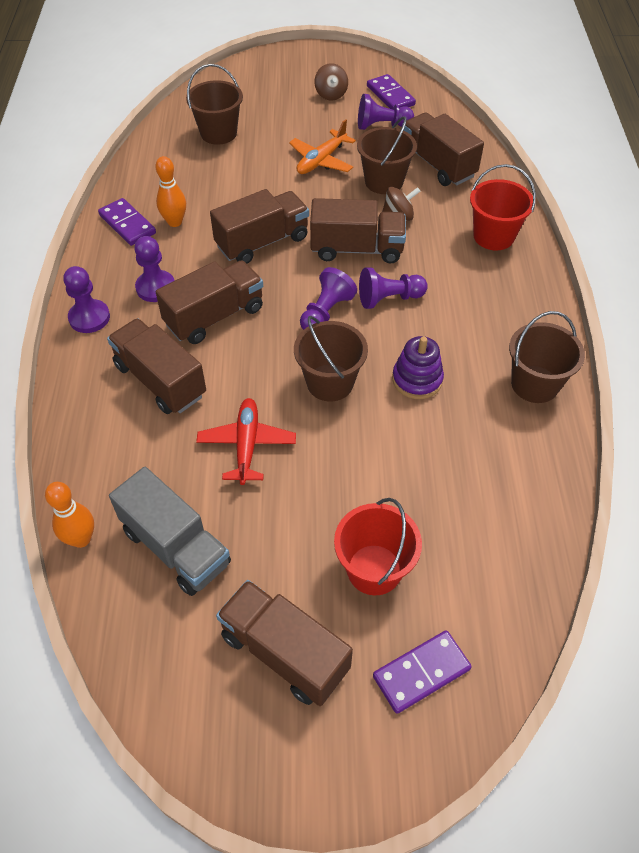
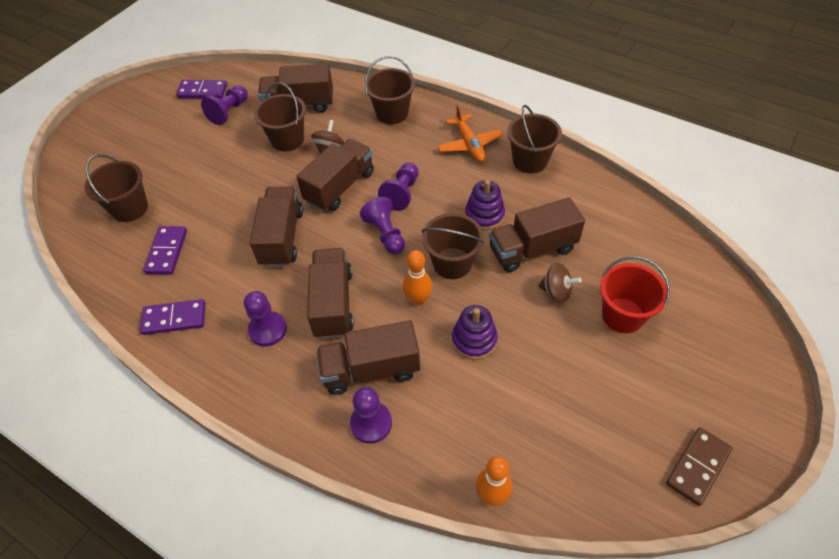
camera: 55 degrees left, 0 degrees up
(89, 318) = (260, 393): purple pawn -> purple pawn (371, 423)
(174, 222) = (204, 284): orange bowling pin -> orange bowling pin (418, 299)
(176, 547) = (538, 428): grey truck -> none
(215, 724) = (697, 467): none -> brown domino
(247, 445) = (474, 340): red plane -> purple stacking toy
(284, 652) = (661, 398): brown truck -> brown truck (532, 249)
(321, 160) = (230, 162): orange plane -> orange plane (469, 144)
(331, 94) = (163, 121): brown spinning top -> brown spinning top (556, 292)
(421, 672) = (709, 328): purple domino -> purple domino (167, 252)
(493, 236) = (392, 113): red bucket -> brown bucket

